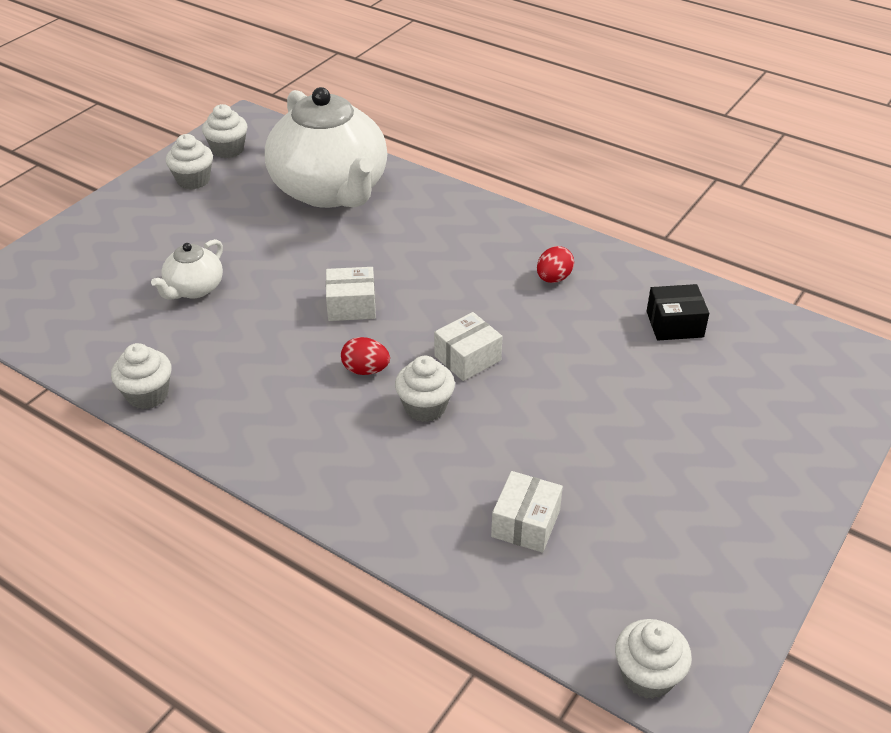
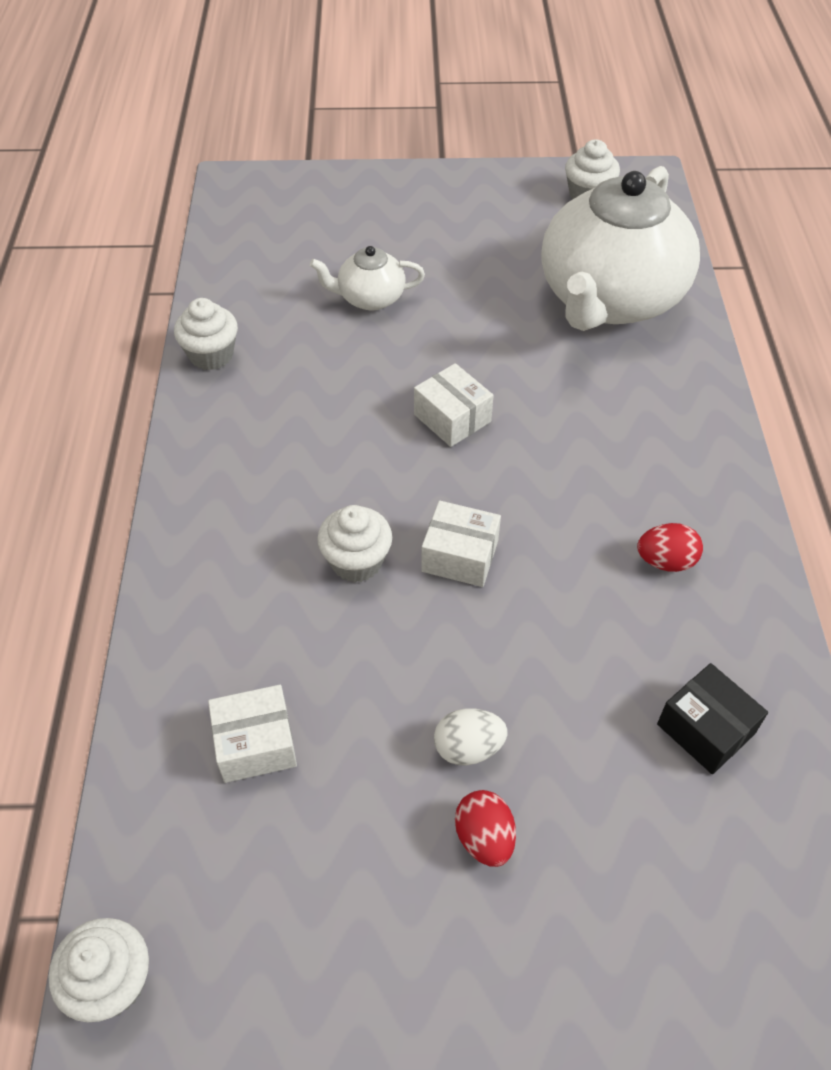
camera: 55 degrees right, 10 degrees up
(193, 180) = (517, 203): white cupcake -> none
(365, 370) = (370, 483): red egg -> red egg (484, 838)
(610, 424) = (468, 748): none -> white egg

